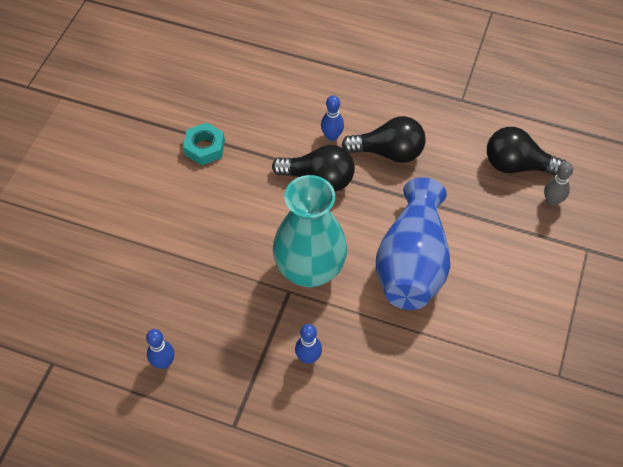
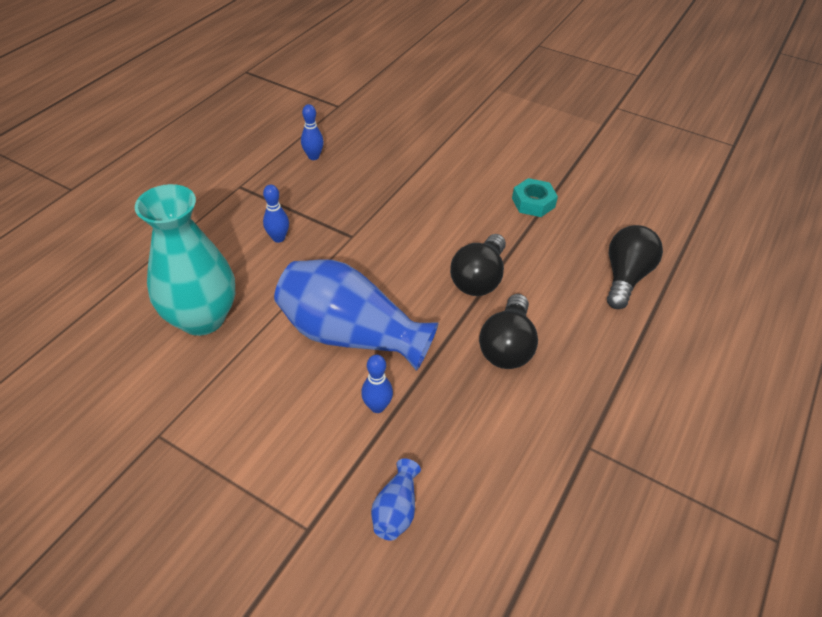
camera: 100 degrees right, 10 degrees down
(310, 269) = (370, 254): turquoise vase -> turquoise vase (202, 318)
(332, 136) = (537, 299): blue bowling pin -> blue bowling pin (377, 406)
(517, 165) = (464, 483): black light bulb -> black light bulb (625, 277)
(552, 201) = (396, 509): grey bowling pin -> blue vase

